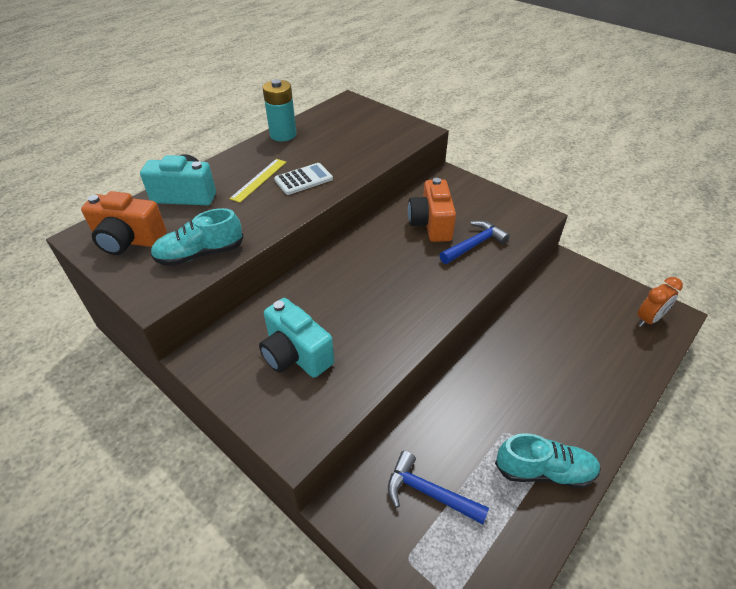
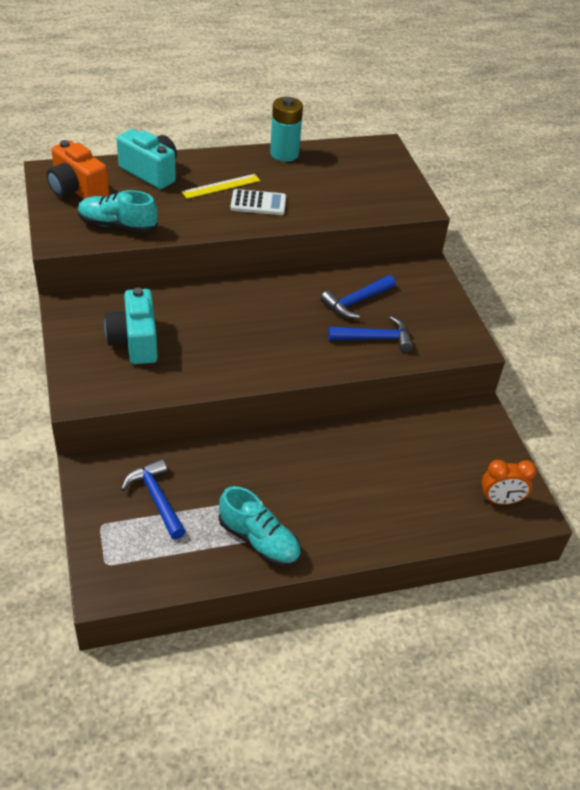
camera: 30 degrees right, 0 degrees up
(431, 224) = (356, 302): orange camera -> blue hammer

